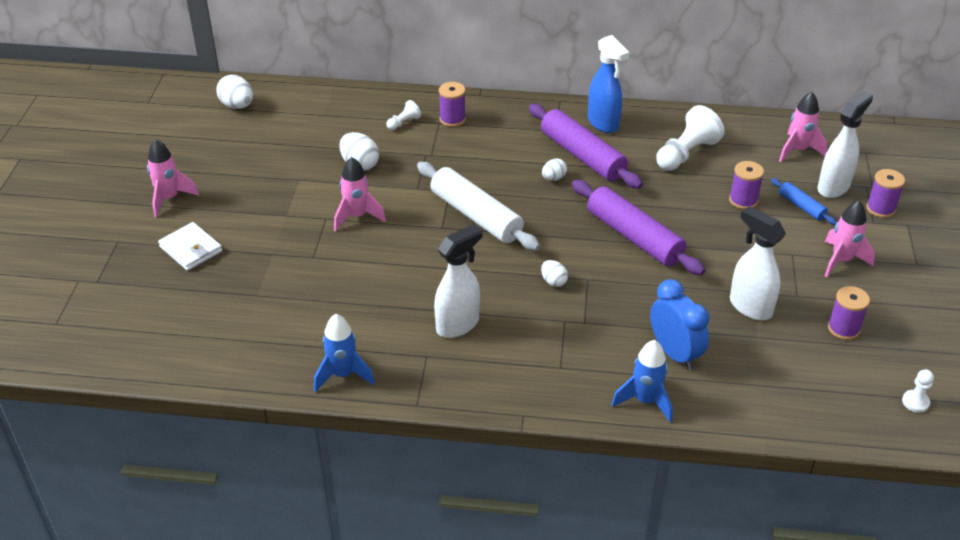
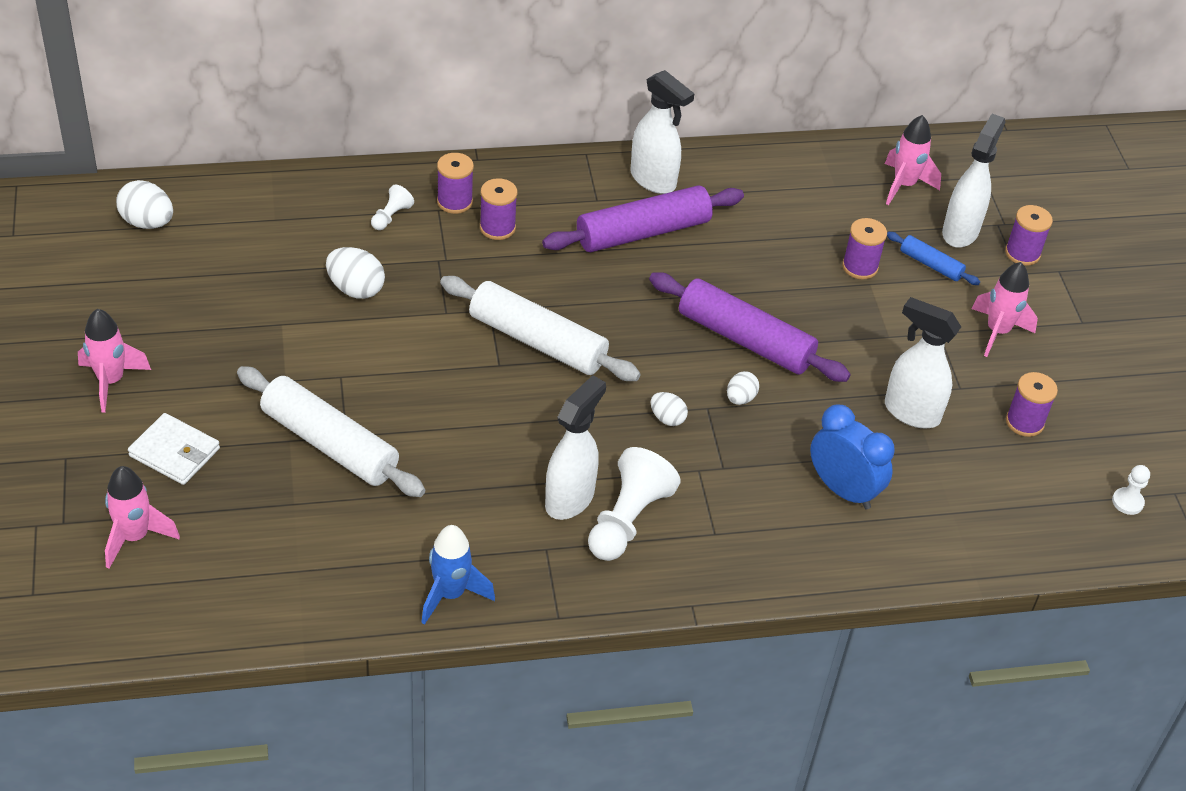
camera: 20 degrees left, 5 degrees up
(299, 260) = (329, 444): none -> white rolling pin
(357, 217) = (382, 367): pink rocket -> pink rocket (135, 537)
(476, 139) = (497, 228): none -> purple spool
(553, 178) = (617, 271): white egg -> white egg (740, 398)
(582, 155) = (643, 232): purple rolling pin -> purple rolling pin turned 60 degrees counterclockwise
(603, 123) = (653, 180): blue spray bottle -> white spray bottle
(645, 401) = (828, 558): blue rocket -> none
(686, 154) = (771, 210): white pawn -> white pawn (627, 520)

